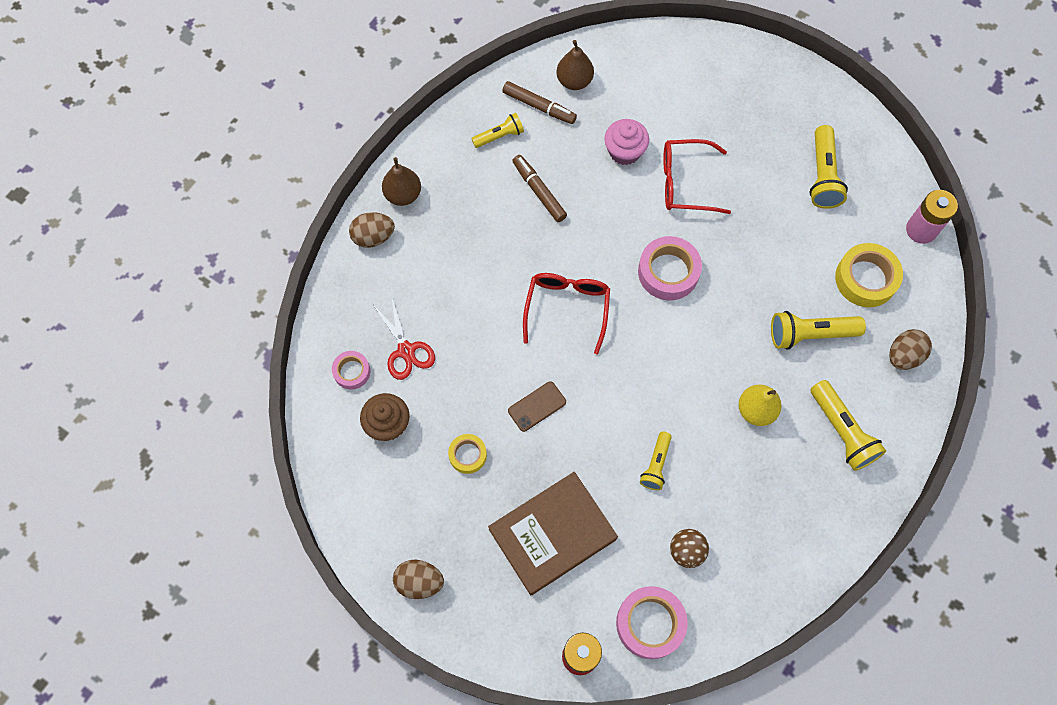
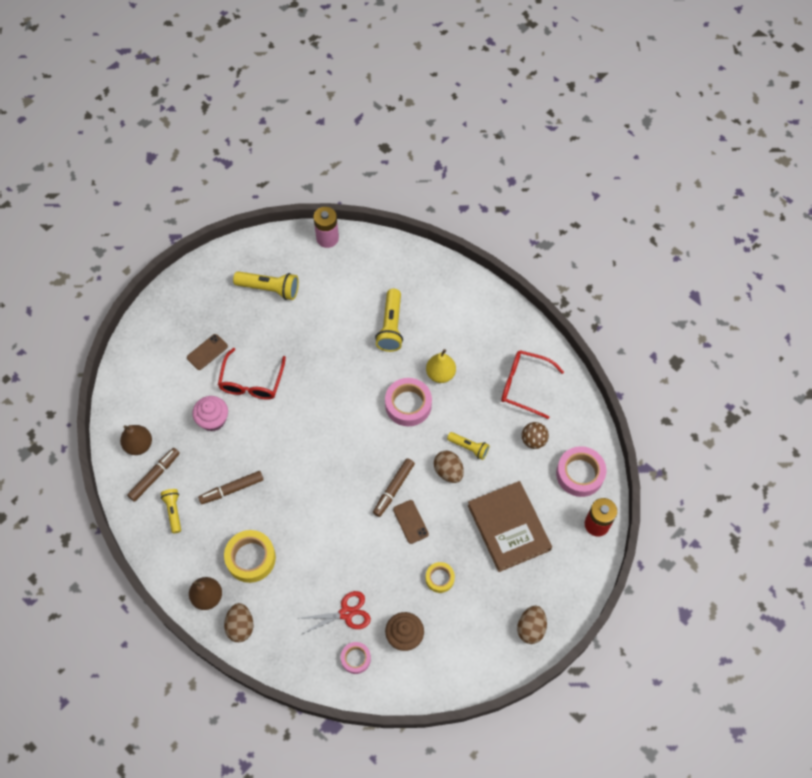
camera: 80 degrees left, 5 degrees down
(567, 309) = (337, 486): red glasses -> red glasses (525, 386)
(577, 378) = (393, 489): none -> brown marker
(668, 272) = (322, 409): pink tape -> pink tape (408, 405)
(713, 125) = (207, 352): none -> brown phone
(842, 431) = (465, 324): yellow flashlight -> none
(865, 279) = (357, 282): yellow tape -> yellow tape (251, 558)
(903, 356) = (418, 273): brown egg -> brown egg (448, 471)

